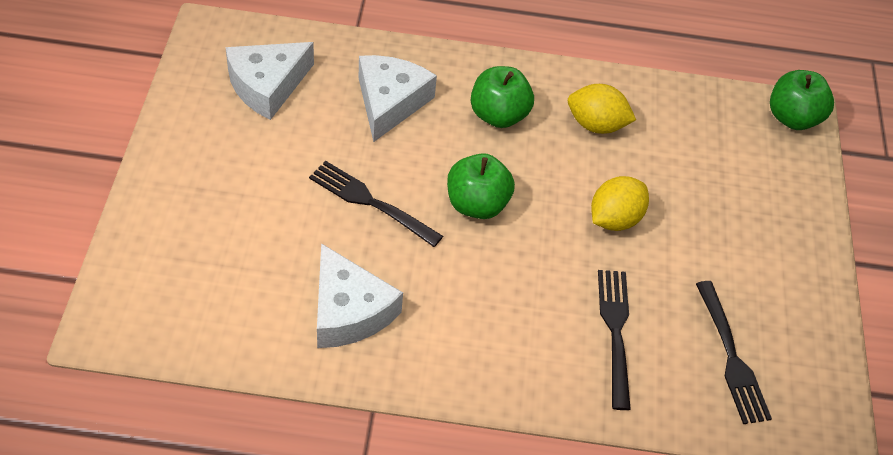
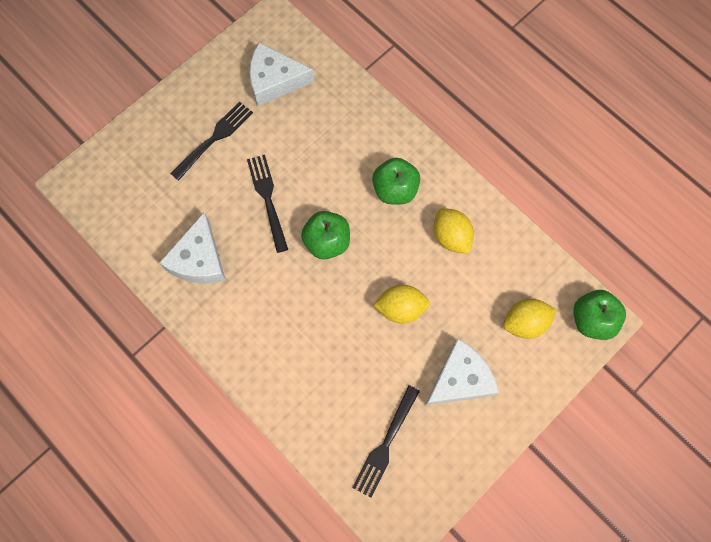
camera: 45 degrees right, 20 degrees up
(390, 102) = (336, 138): white cheese -> white cheese (460, 379)
(615, 332) = (332, 379): black fork -> black fork (214, 139)
(740, 157) = (525, 323): none -> yellow lemon

